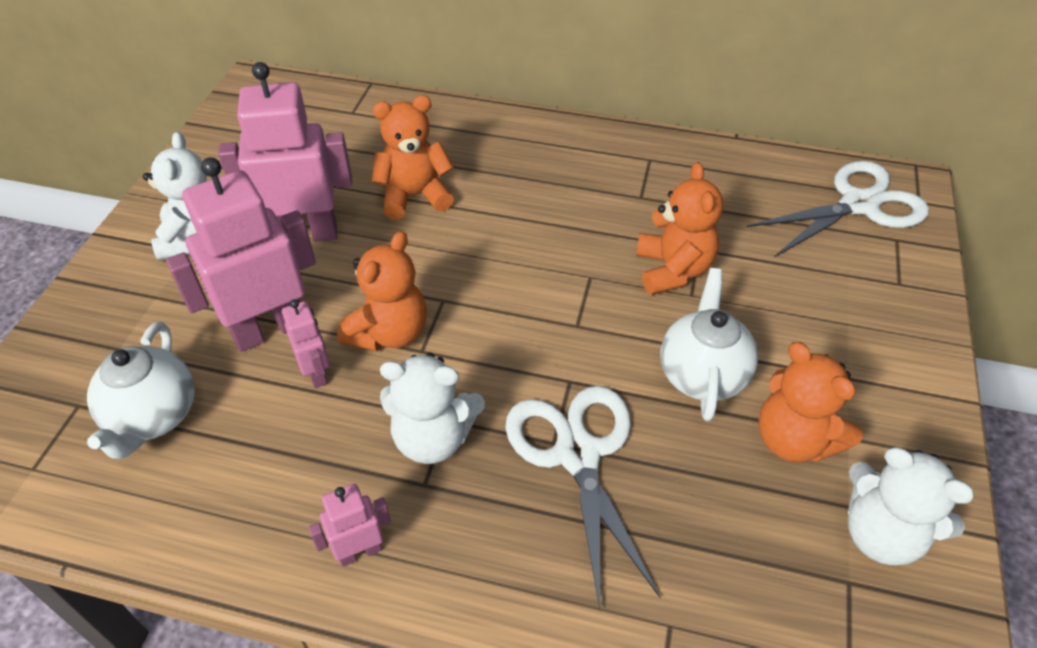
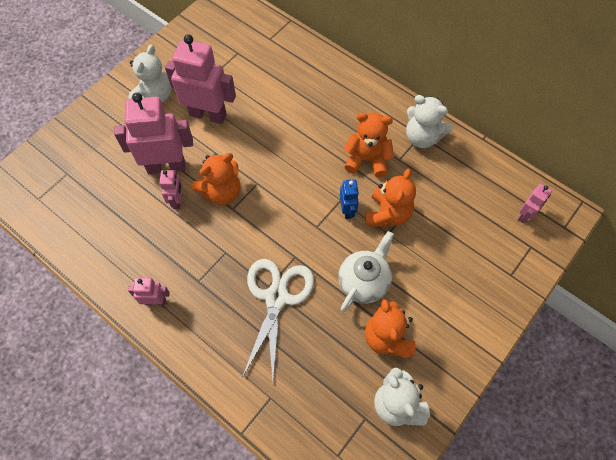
camera: 25 degrees right, 15 degrees up
(154, 417) = (96, 194): white teapot -> none
(414, 196) = (275, 111): orange teddy bear -> orange teddy bear (367, 159)
(433, 438) = (214, 259): white teddy bear -> white teddy bear (422, 137)
(610, 286) = (347, 210): none -> blue robot
(859, 205) = (525, 215): white scissors -> pink robot

